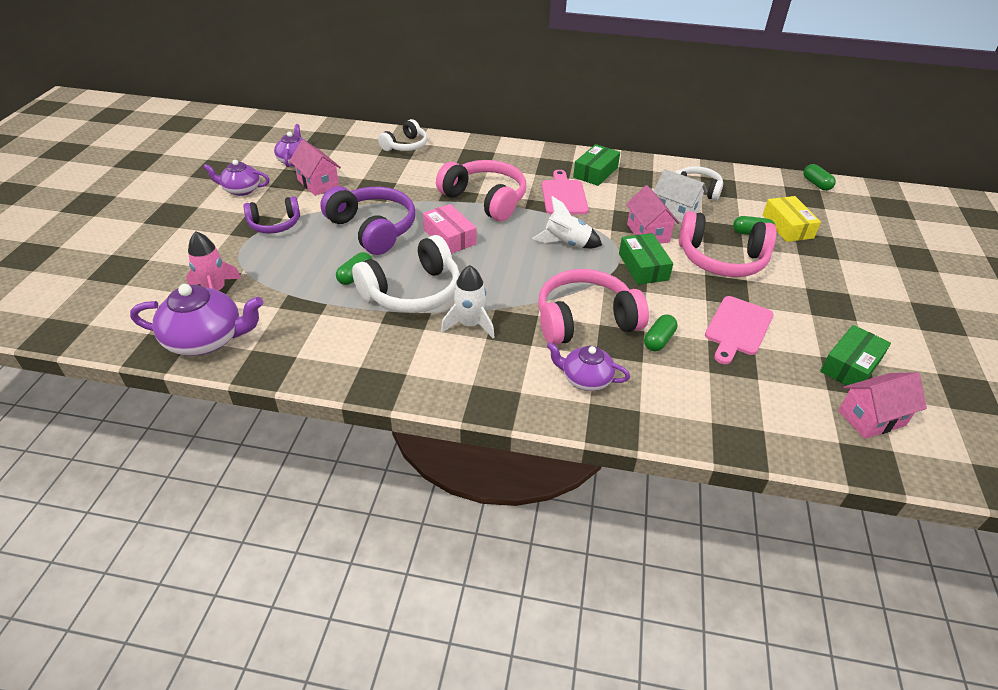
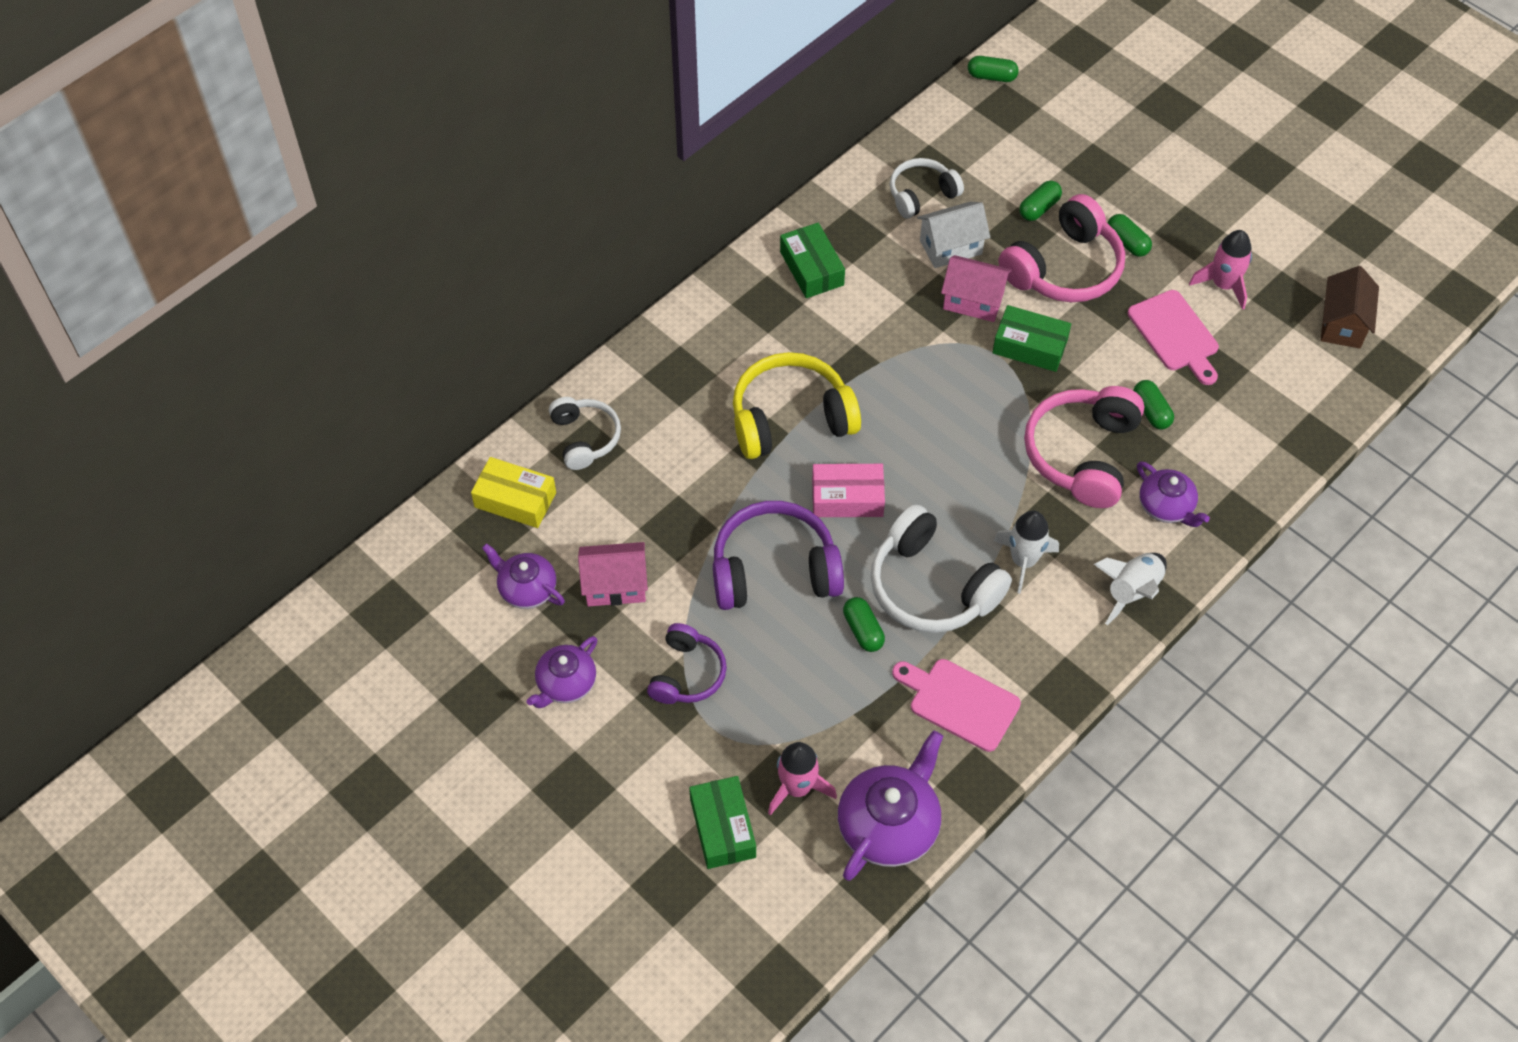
camera: 55 degrees left, 15 degrees up
(413, 292) = (931, 587): white headphones -> white headphones turned 135 degrees clockwise
(485, 199) = (791, 418): pink headphones -> yellow headphones
(563, 196) = (840, 333): pink cutting board -> pink cutting board (959, 703)
(566, 243) = (940, 390): white rocket -> white rocket (1131, 591)
(585, 379) = (1166, 506): purple teapot -> purple teapot turned 90 degrees counterclockwise
(780, 278) = (1127, 242): none -> green capsule
(787, 226) = (1049, 167): yellow box -> yellow box (515, 500)
(812, 336) = (1223, 285): none -> pink rocket
(850, 365) = (1276, 287): green box -> green box (722, 828)
(871, 418) = (1342, 324): pink house -> brown house

